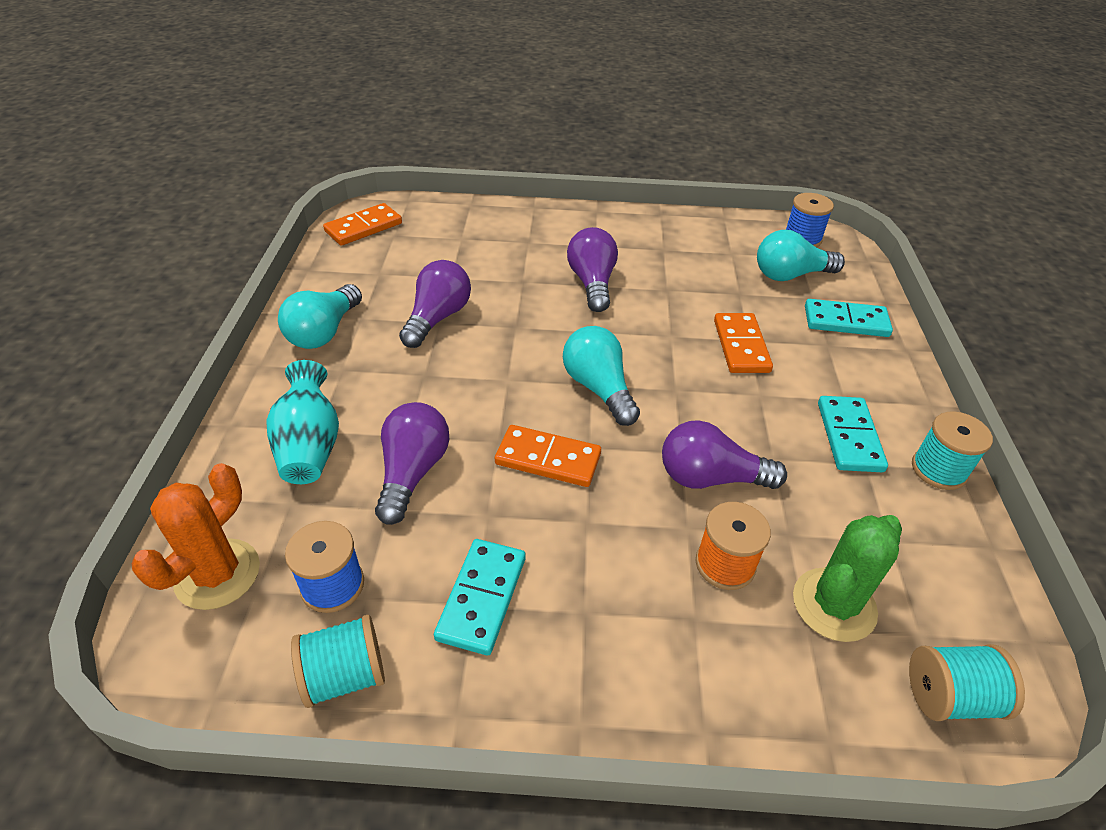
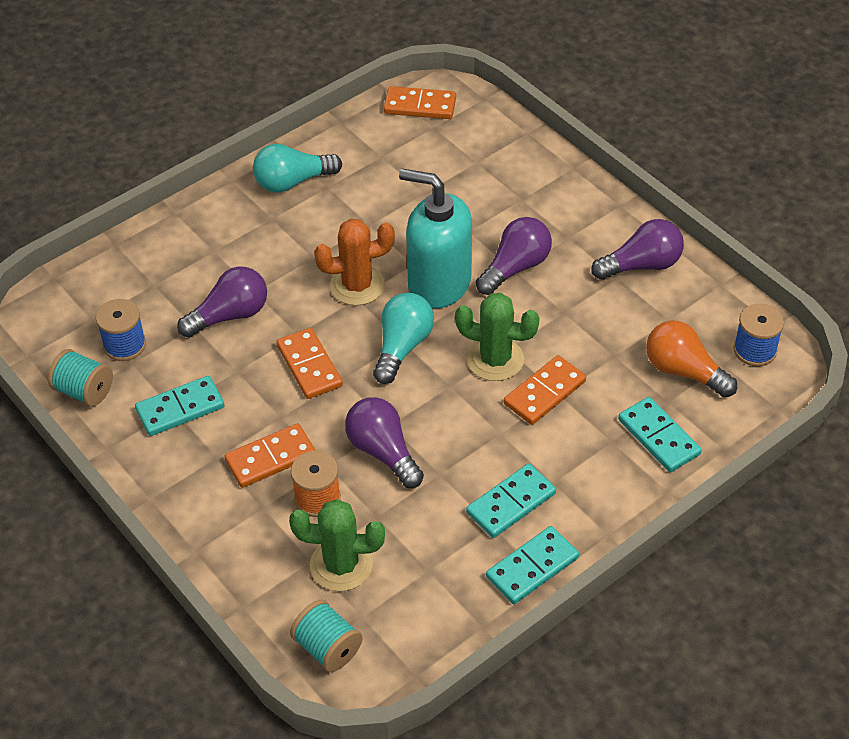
camera: 50 degrees right, 5 degrees up
(217, 574) = (84, 297): orange cactus -> orange cactus (357, 285)
(310, 446) = (198, 258): turquoise vase -> none
(437, 318) = (372, 220): purple light bulb -> purple light bulb (641, 265)
(555, 327) = (438, 283): none -> turquoise soap dispenser
(633, 566) = (270, 458): none -> orange domino
(676, 349) = (495, 359): none -> green cactus
(790, 275) = (684, 371): turquoise light bulb -> orange light bulb
(938, 470) = (532, 567): turquoise spool -> turquoise domino

